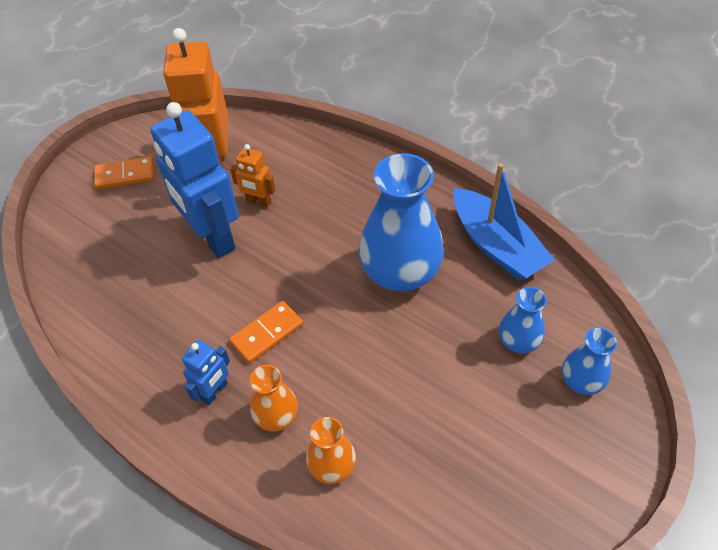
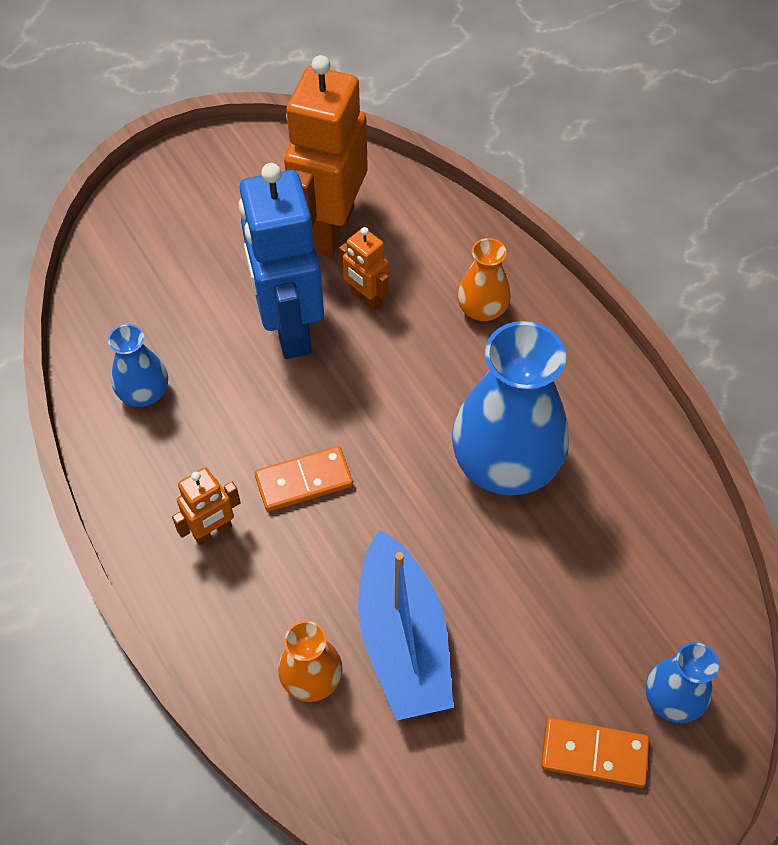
camera: 20 degrees right, 5 degrees up
(125, 175) = (215, 202): orange domino -> orange domino (594, 754)
(214, 392) = (212, 531): blue robot -> orange robot
(276, 416) = (272, 590): orange vase -> orange vase (482, 309)
(496, 245) = (650, 473): blue boat -> blue boat (402, 639)
(518, 341) = (616, 614): blue vase -> blue vase (144, 392)

